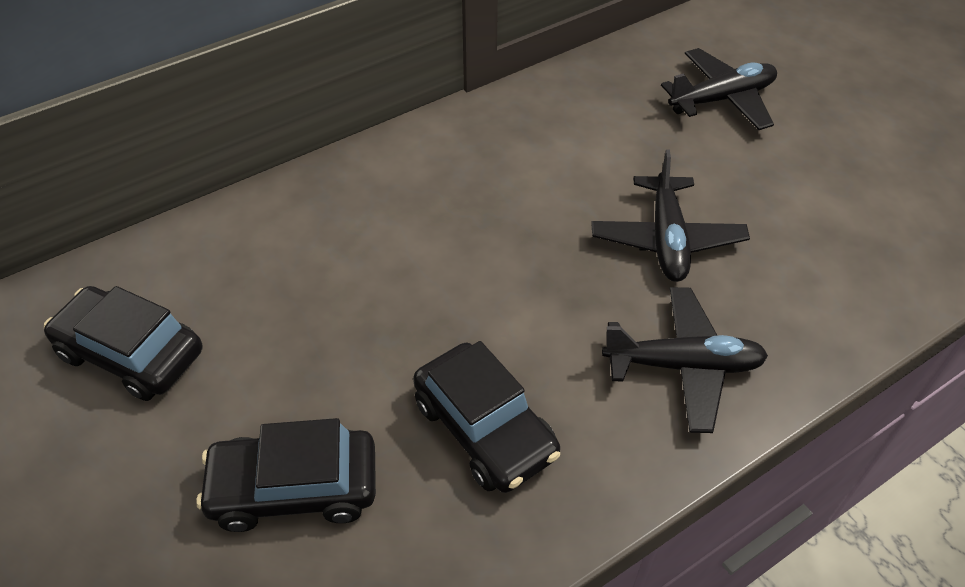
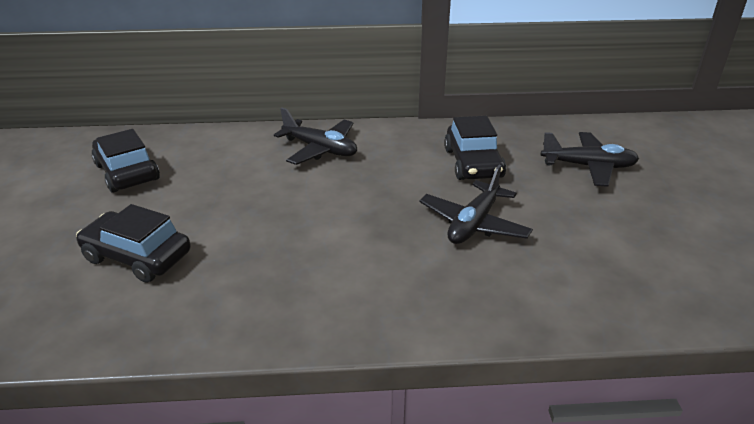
camera: 30 degrees right, 15 degrees down
(485, 428) = (263, 272): black car -> black car (473, 163)
(683, 366) = (417, 291): black plane -> black plane (320, 149)

